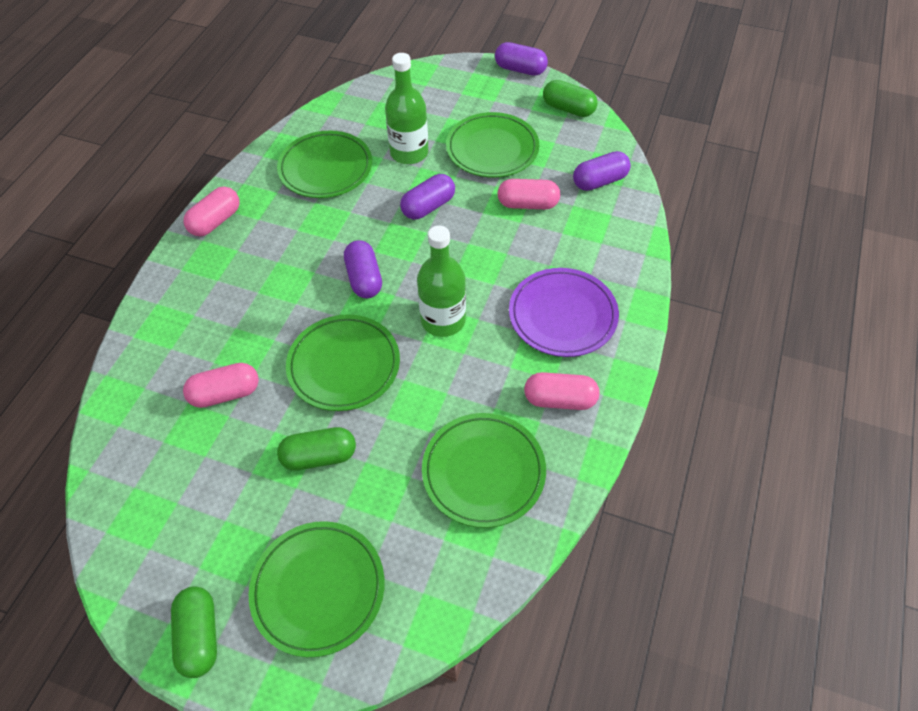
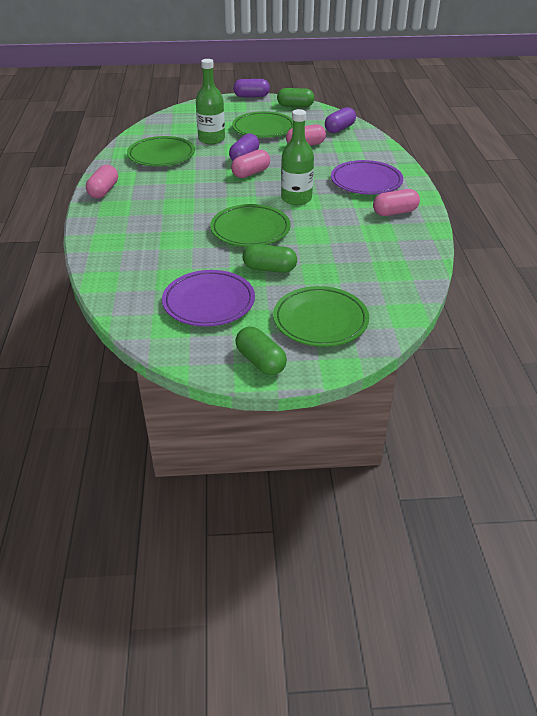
camera: 25 degrees left, 15 degrees down
(208, 493) = (209, 302): none -> purple plate
(225, 393) = (181, 259): pink capsule -> pink capsule (251, 173)
(319, 456) = (269, 269): green capsule -> green capsule turned 45 degrees clockwise
(364, 279) = (230, 193): purple capsule -> none
(483, 472) = (377, 249): green plate -> none

